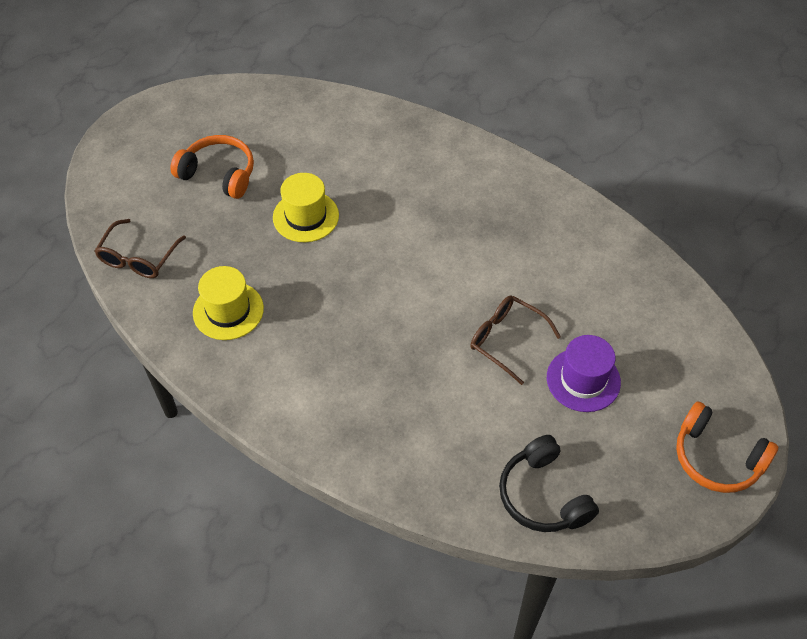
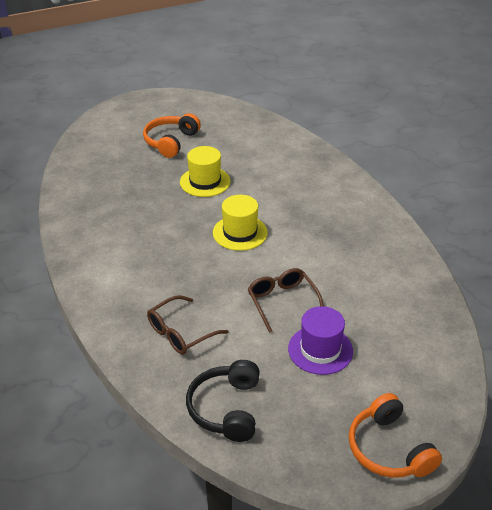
camera: 30 degrees right, 15 degrees down
(138, 258) = (83, 166): brown glasses -> brown glasses (180, 333)
(219, 174) = (170, 142): orange headphones -> orange headphones turned 120 degrees counterclockwise
(228, 310) = (110, 213): yellow hat -> yellow hat (240, 233)

